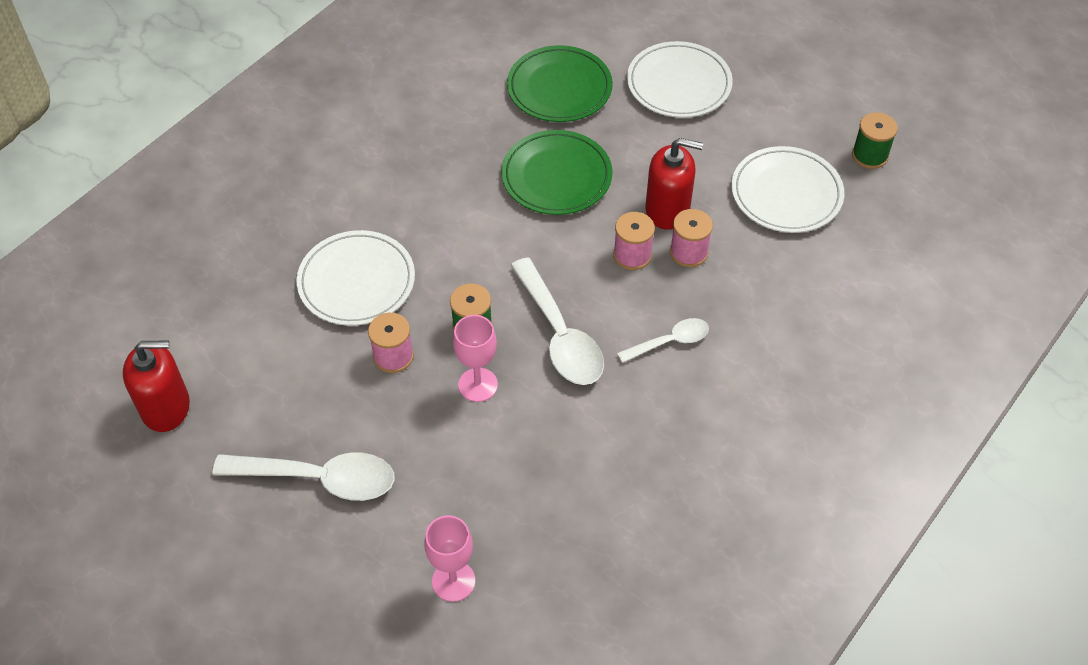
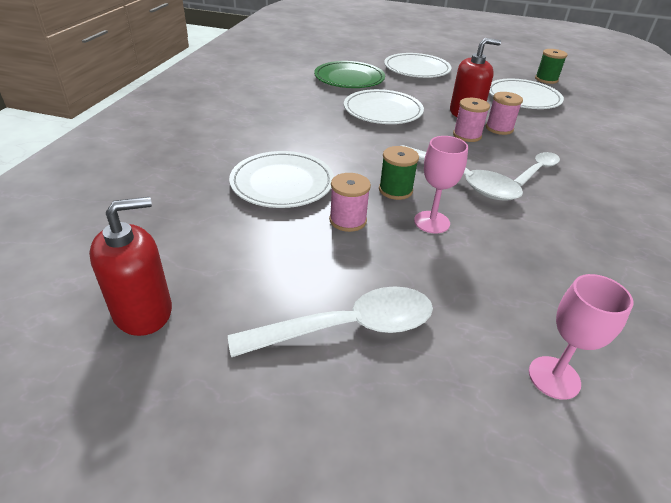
camera: 25 degrees left, 15 degrees down
(556, 176) = (383, 111): green plate -> white plate

